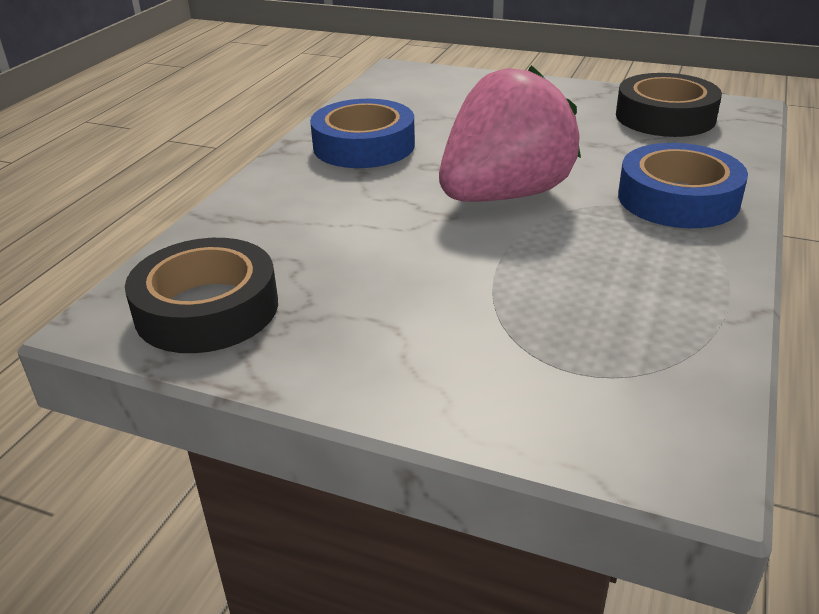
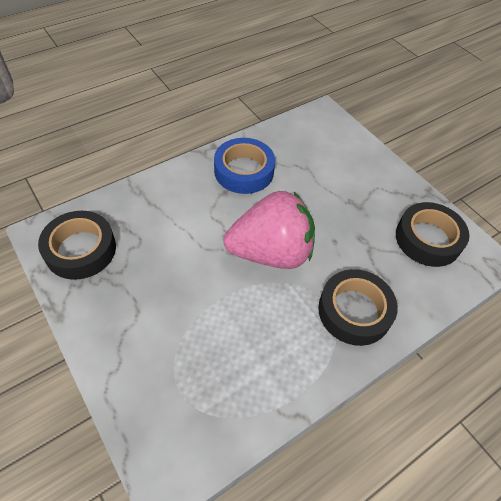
camera: 30 degrees right, 20 degrees up
(678, 199) = (354, 311): blue tape -> black tape

